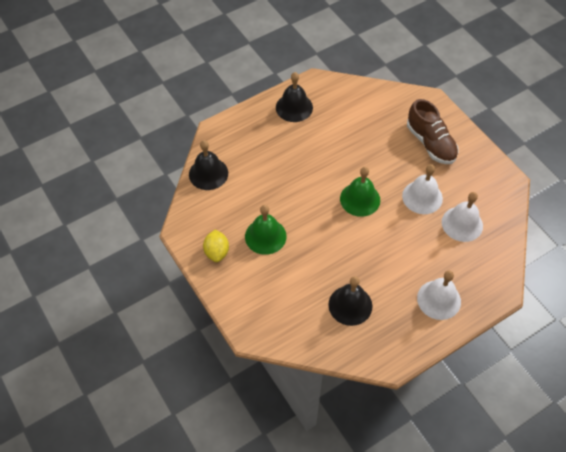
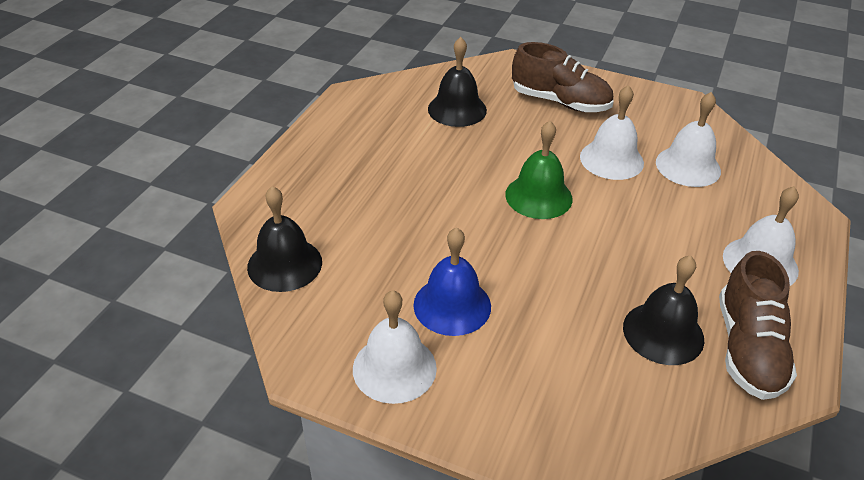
camera: 35 degrees left, 15 degrees down
(217, 252) = (394, 368): yellow lemon -> white bell
(265, 236) = (452, 305): green bell -> blue bell
(294, 107) = (346, 132): black bell -> black bell (457, 109)
(383, 336) = (748, 348): none -> brown shoe

